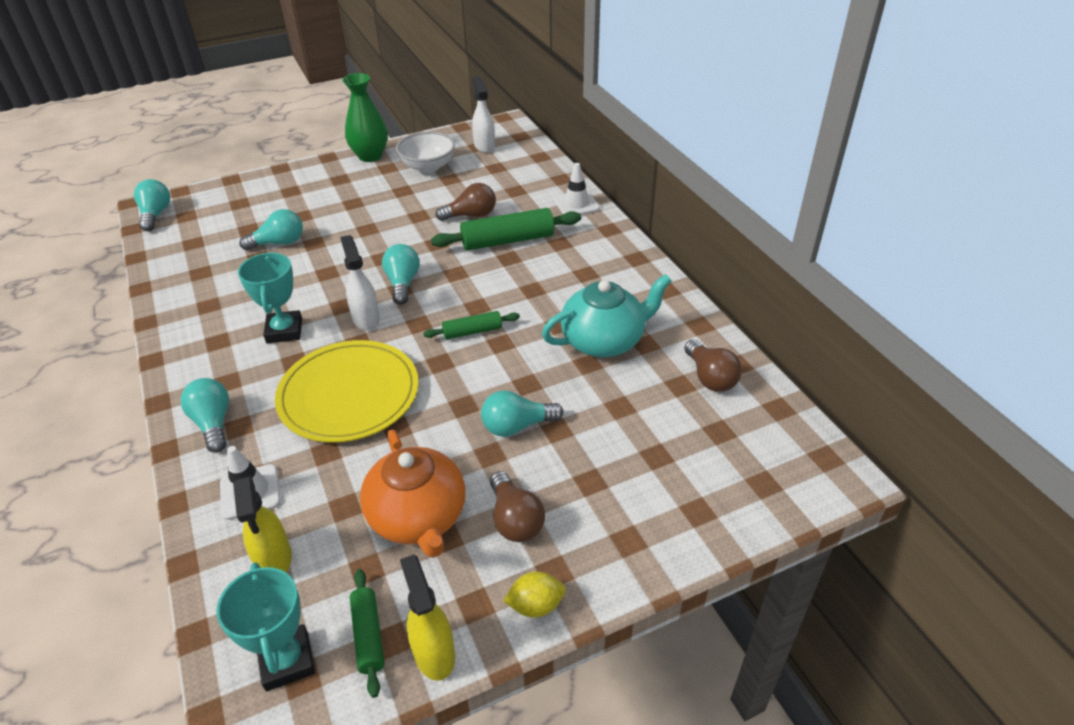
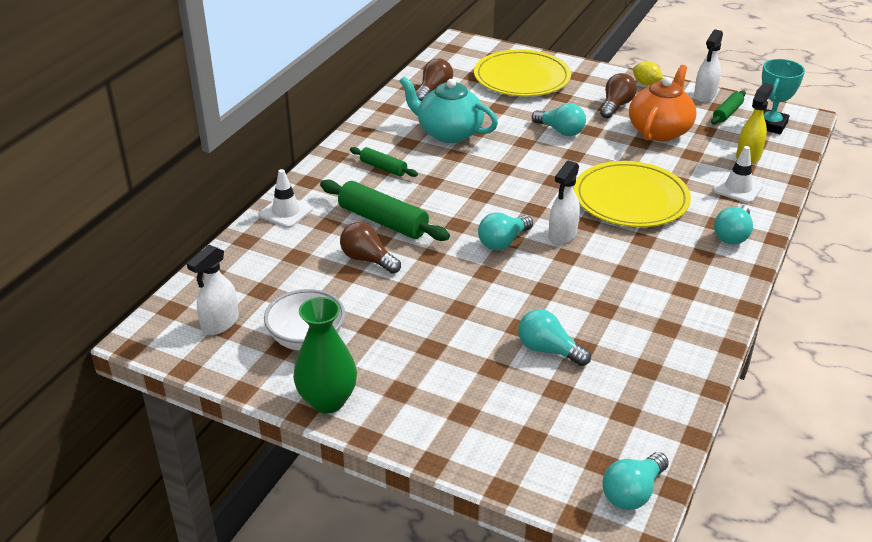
camera: 130 degrees left, 5 degrees down
(284, 331) = (628, 264): turquoise trophy -> none
(434, 653) = (704, 96): yellow spray bottle -> white spray bottle
(472, 331) = (509, 183): green rolling pin -> green rolling pin (383, 168)
(676, 475) = (522, 78): none -> yellow plate

